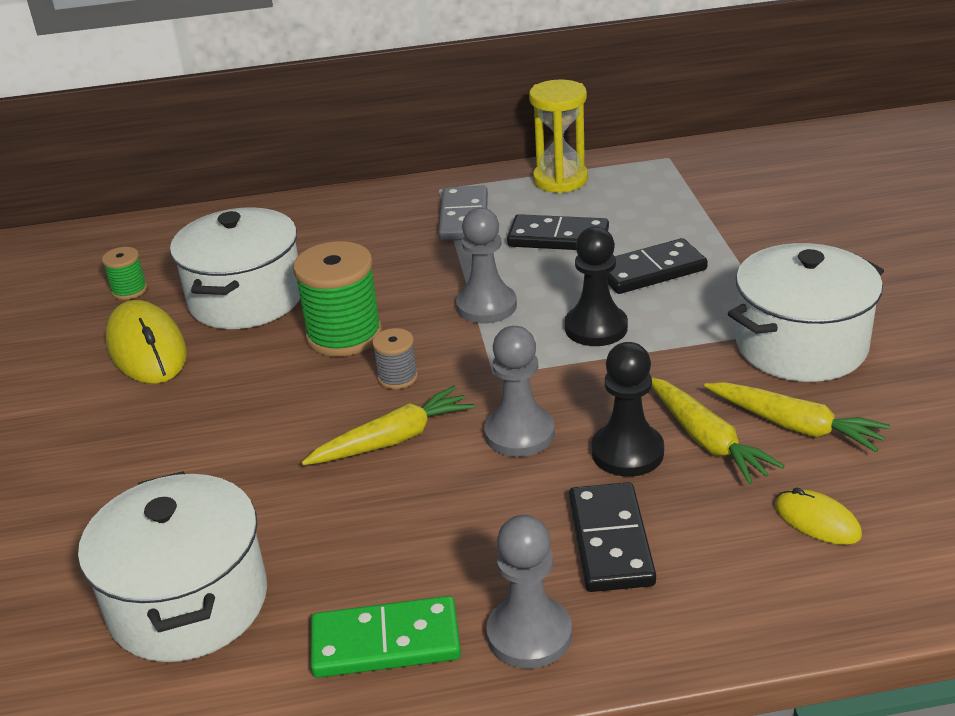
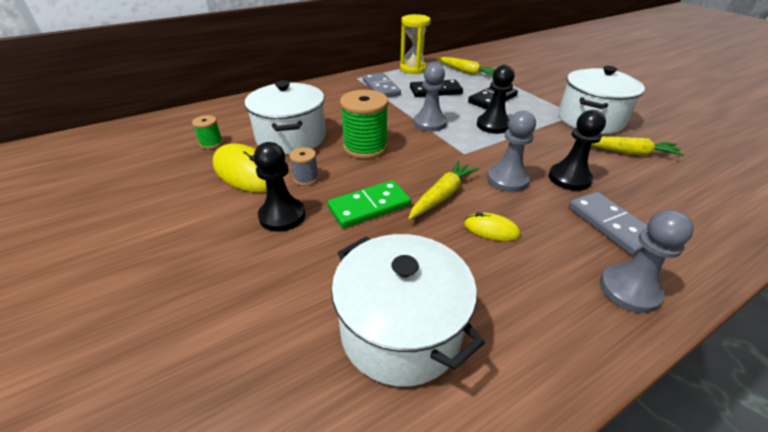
camera: 25 degrees left, 5 degrees up
(152, 425) = (282, 216): none -> black pawn
(385, 642) = (555, 320): green domino -> green domino (369, 206)
(397, 377) = (414, 163): grey spool -> grey spool (306, 178)
(610, 541) = (611, 225): black domino -> grey domino
(706, 439) = (598, 165): yellow carrot -> yellow carrot (466, 72)
(817, 521) = (689, 193): yellow mouse -> yellow mouse (491, 229)

